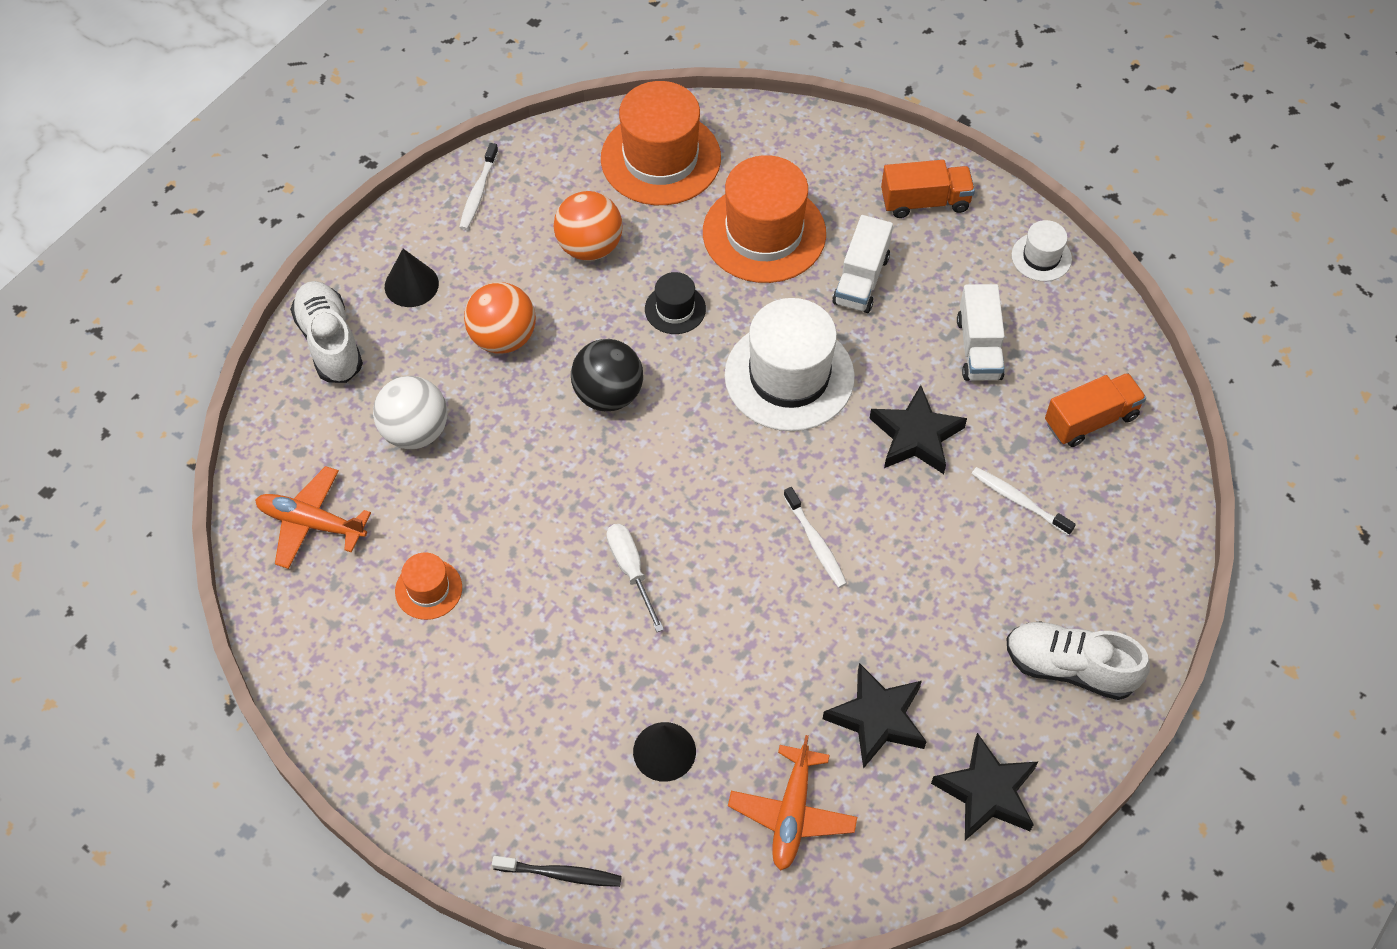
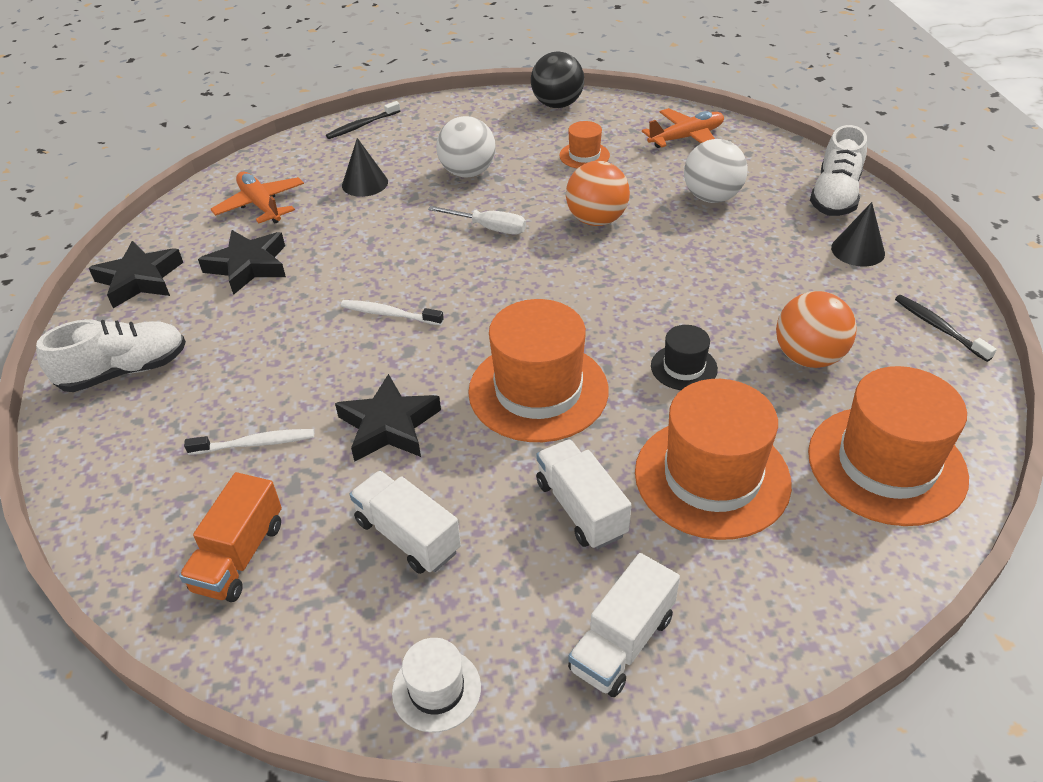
camera: 135 degrees right, 15 degrees down
(330, 342) = (835, 196): white shoe -> white shoe turned 90 degrees clockwise
(478, 192) = (938, 327): white toothbrush -> black toothbrush
(503, 338) = (754, 267): orange ball -> orange ball (596, 220)
(556, 671) = (468, 172): none -> white ball
(608, 394) = (640, 289): black ball -> black ball (557, 105)
(789, 376) = (538, 391): white hat -> orange hat
(925, 202) = (622, 643): orange truck -> white truck

